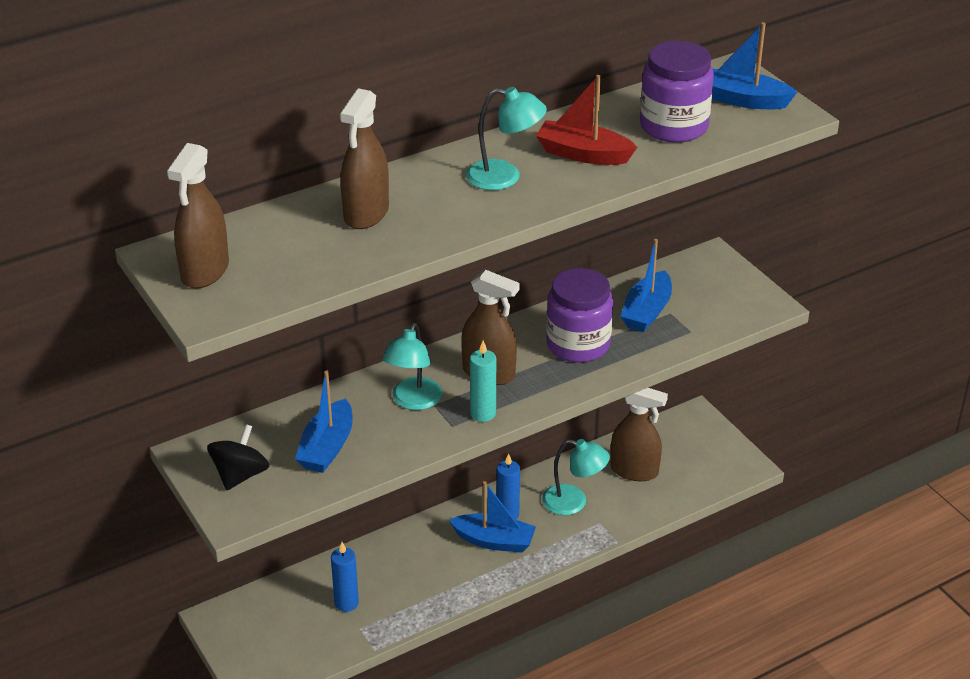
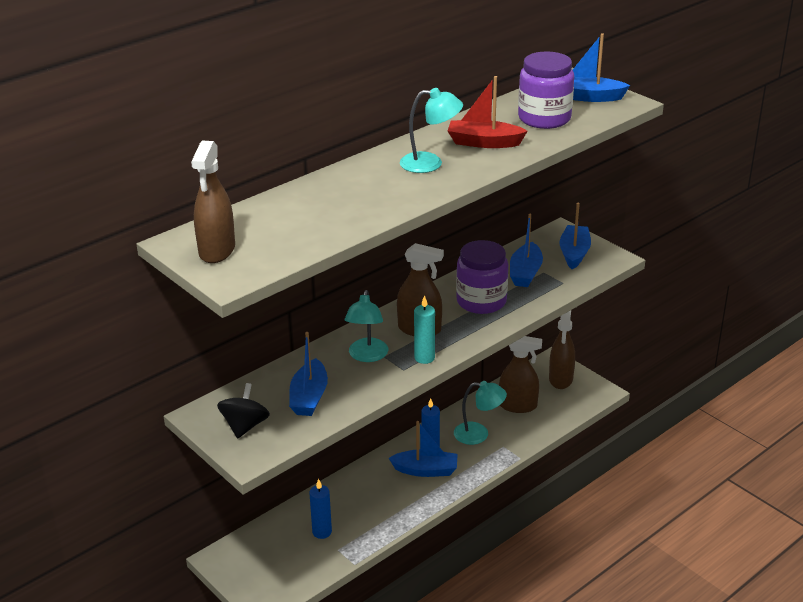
camera: 10 degrees left, 5 degrees down
(366, 214) = (332, 198): brown spray bottle -> brown spray bottle (561, 379)
(719, 291) = (574, 253): none -> blue boat

